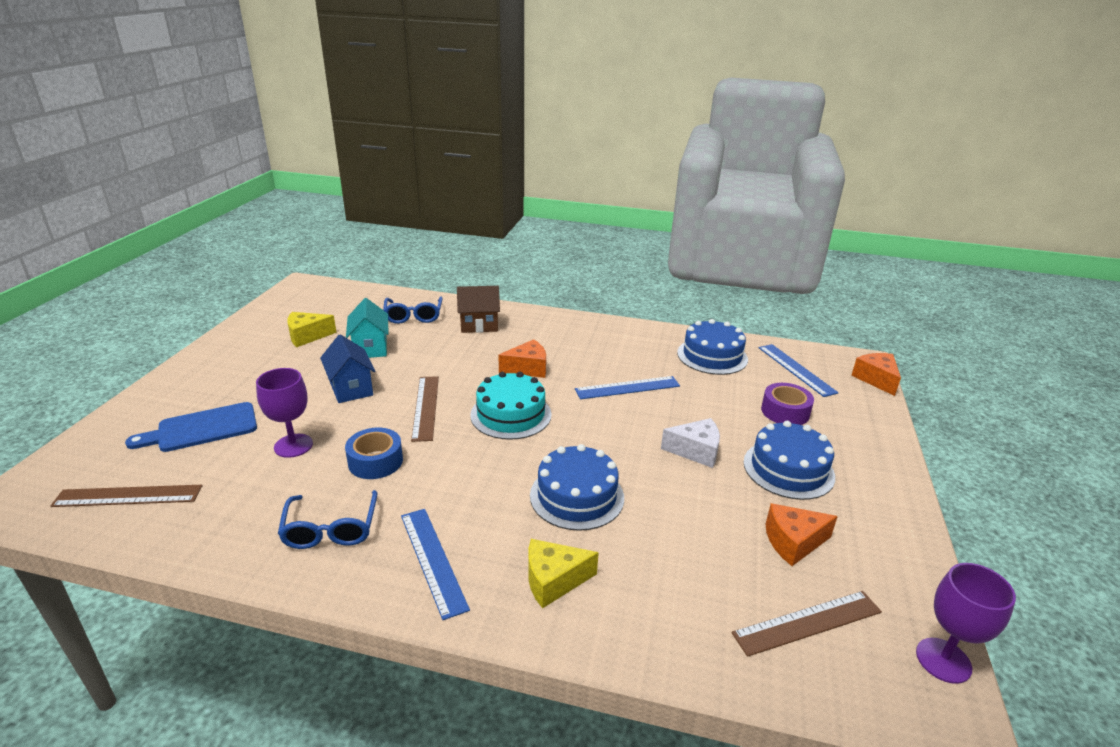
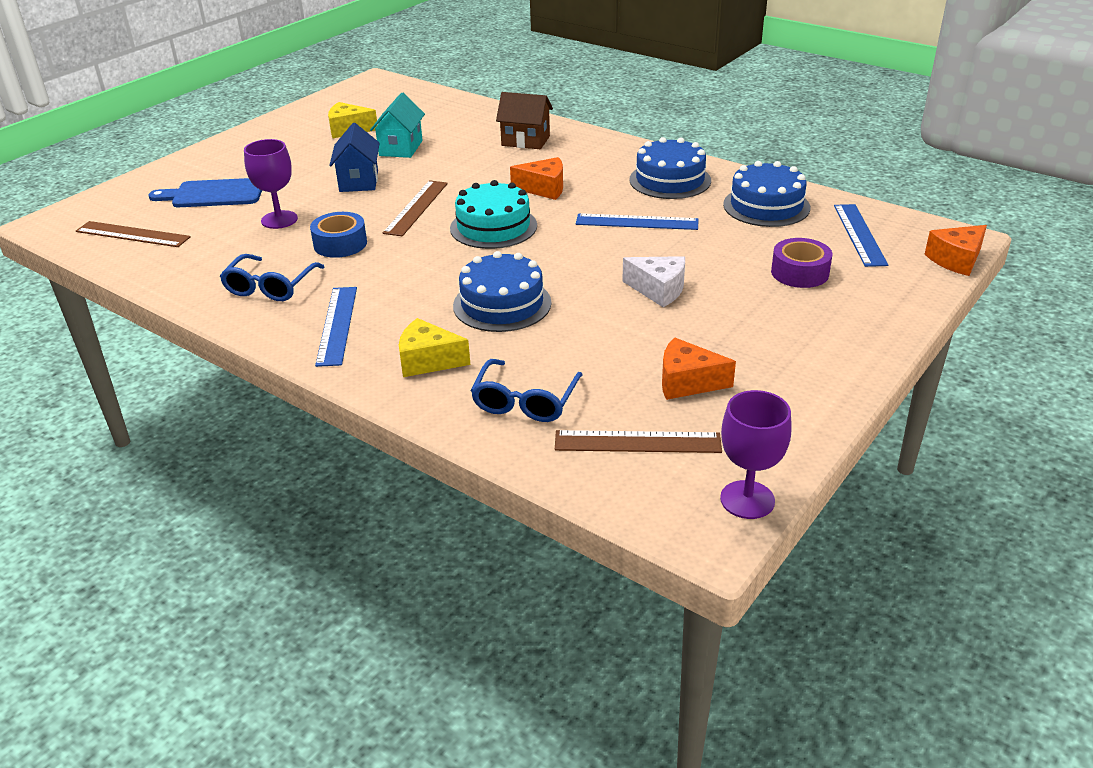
camera: 25 degrees right, 5 degrees up
(413, 316) = (464, 123): blue glasses -> blue glasses (525, 401)
(788, 469) = (747, 323): blue cake -> blue cake (670, 180)
(876, 379) = (956, 260): orange cheese -> orange cheese turned 135 degrees counterclockwise

